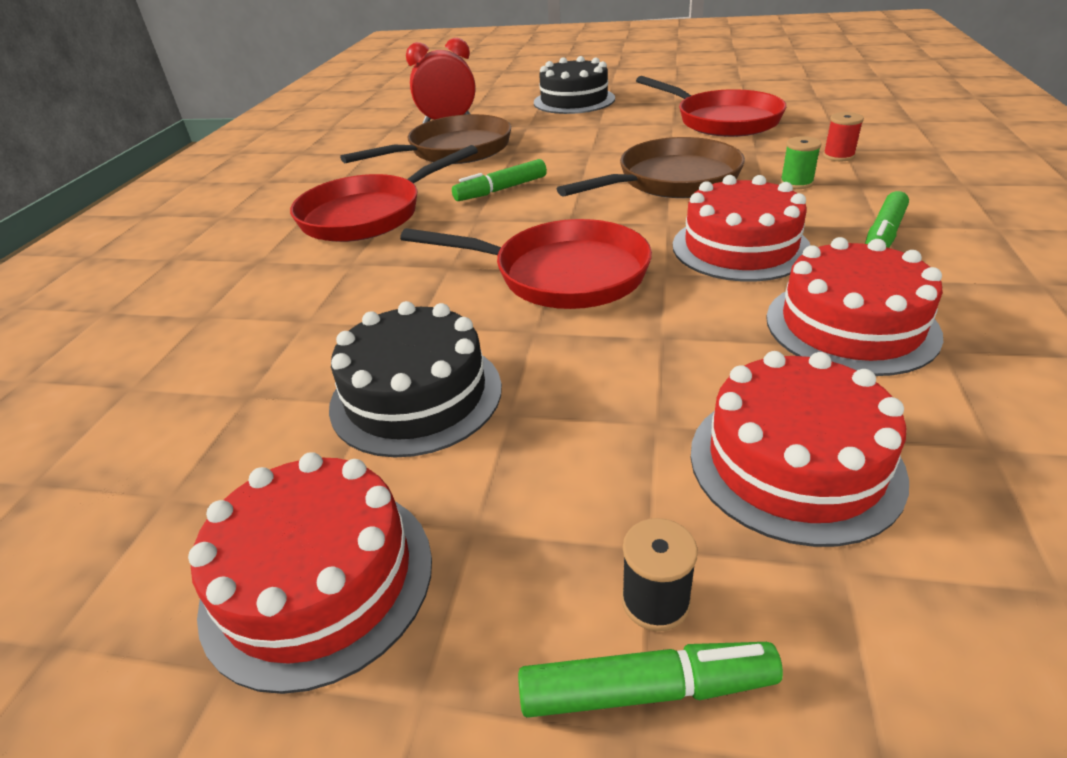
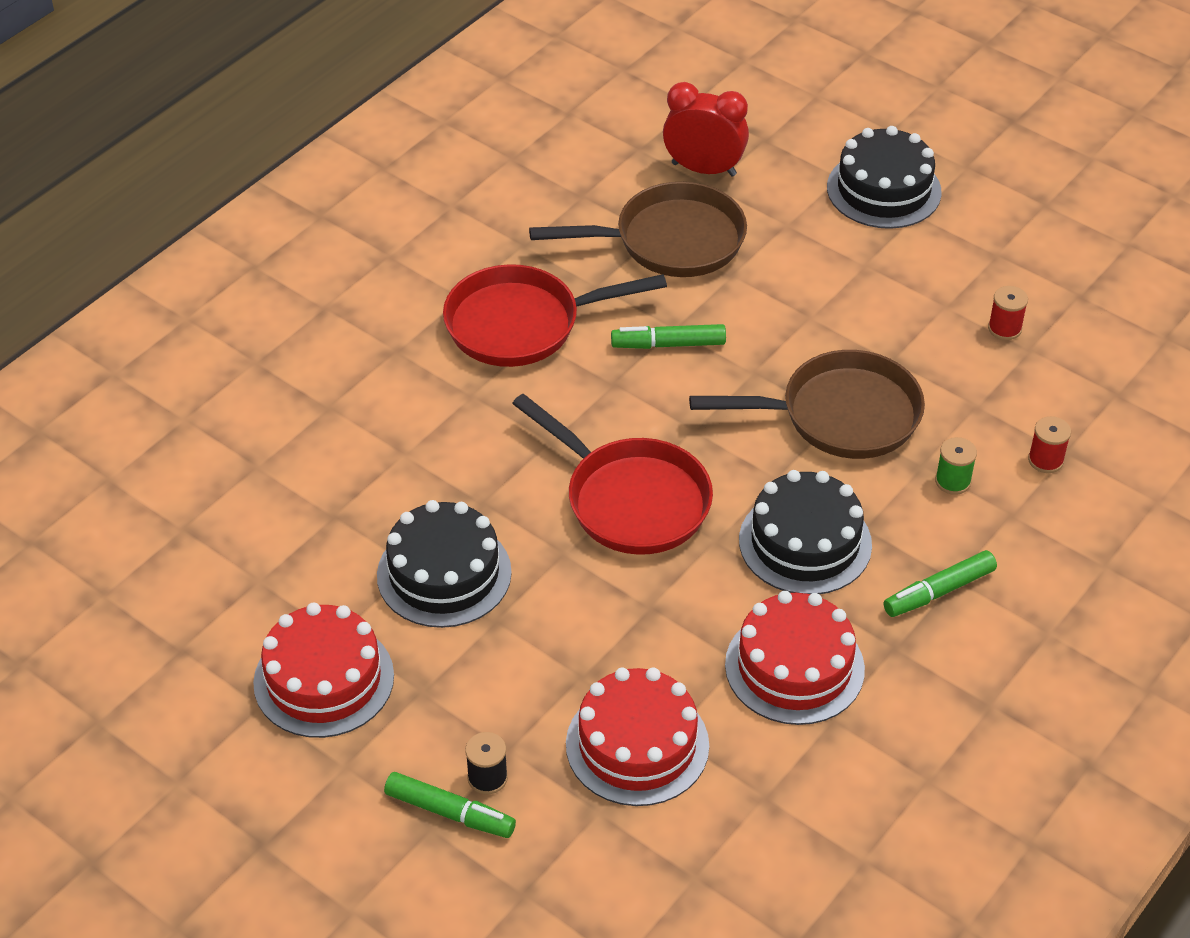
camera: 25 degrees right, 10 degrees up
(722, 121) = (1004, 328): red pan -> red spool
(740, 247) = (805, 542): red cake -> black cake

